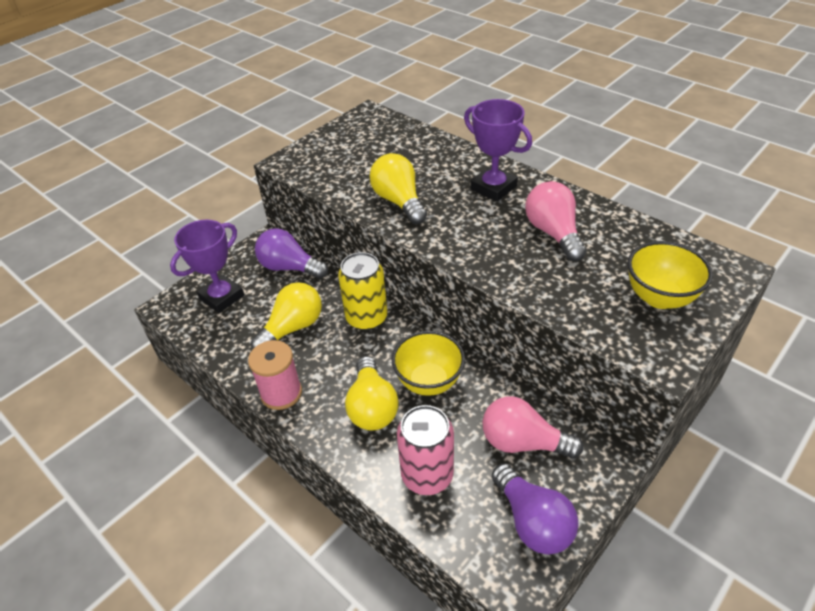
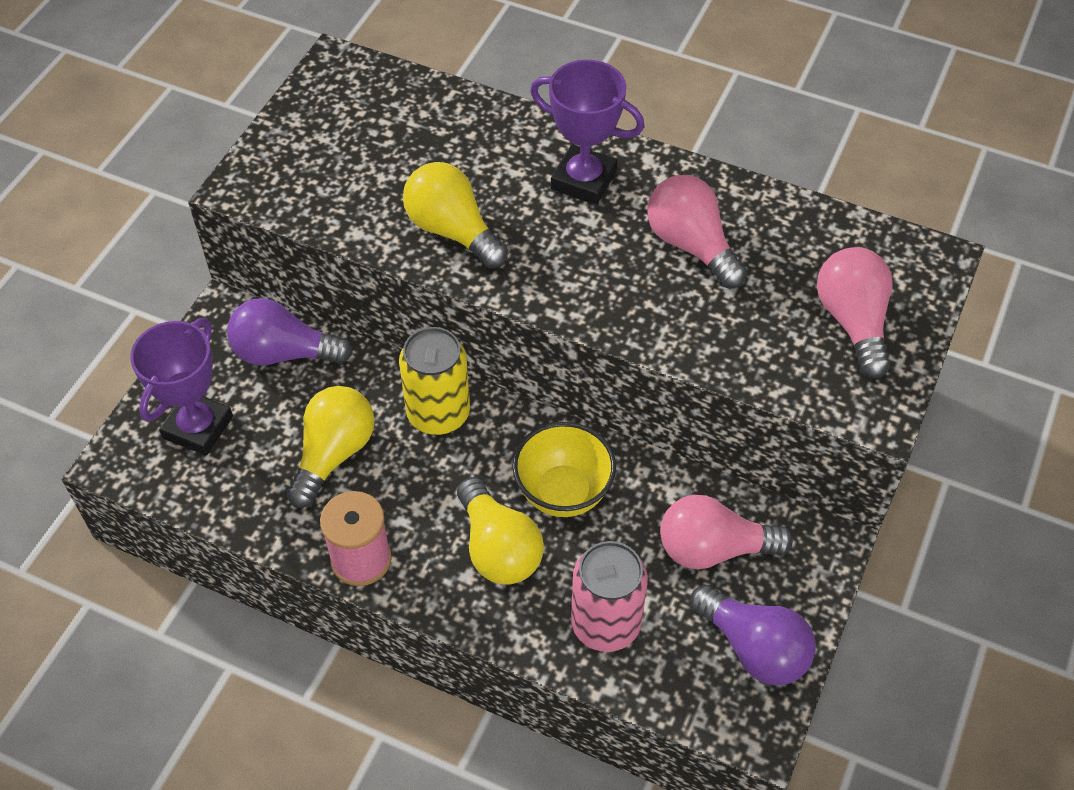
camera: 20 degrees left, 10 degrees up
(659, 297) = (853, 322): yellow bowl -> pink light bulb

